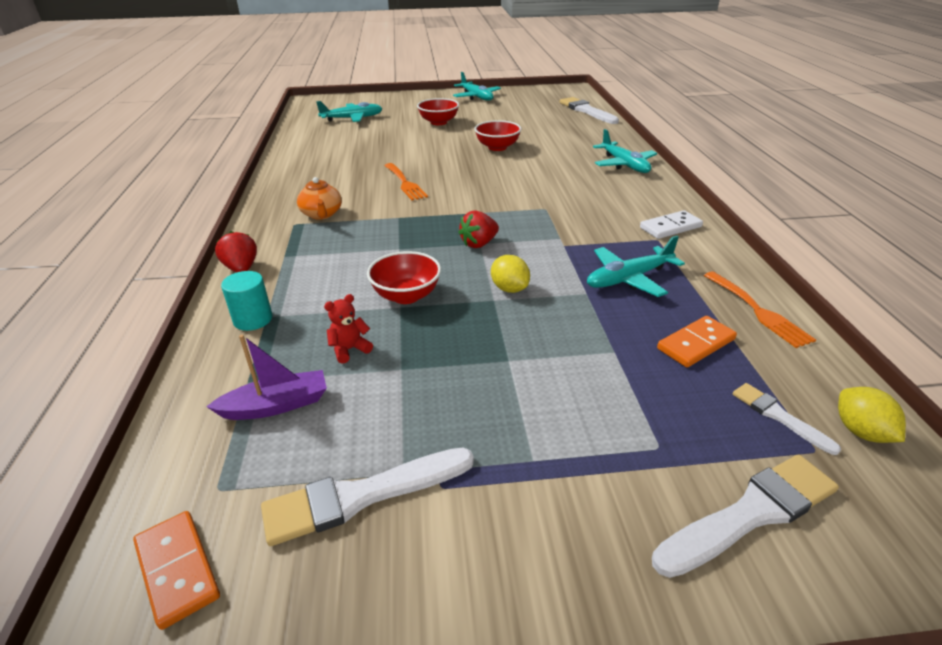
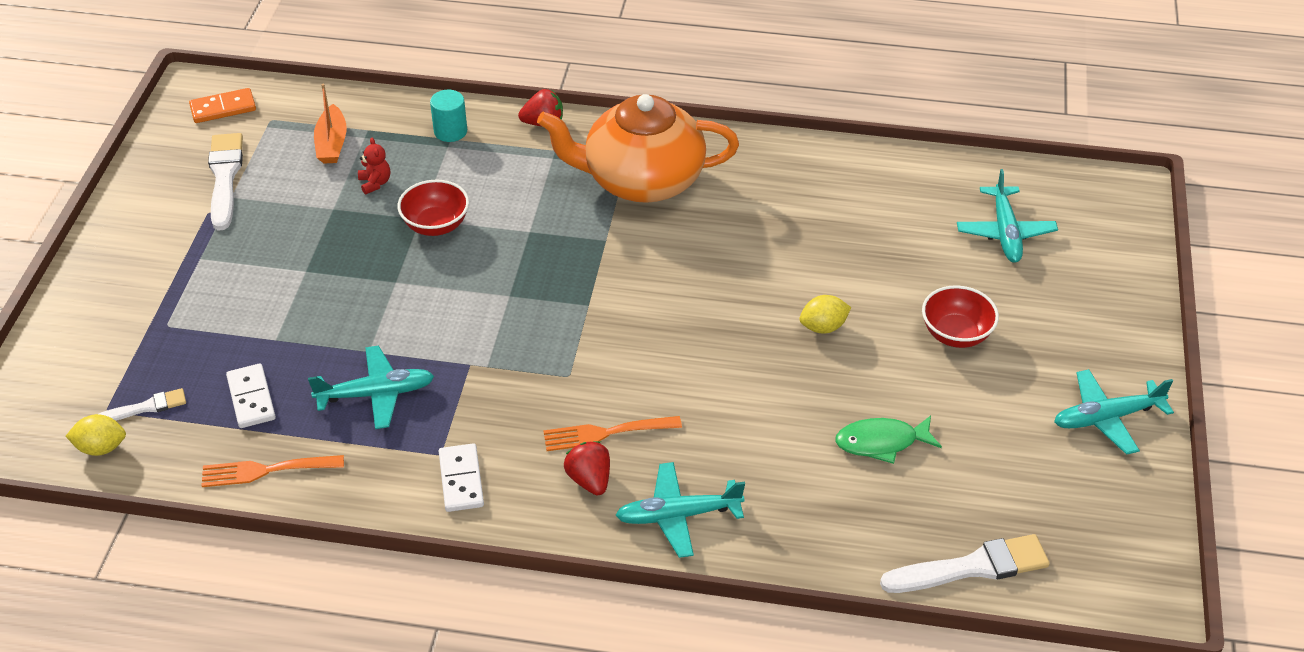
camera: 105 degrees right, 10 degrees up
(276, 405) = (332, 143): purple boat -> orange boat
(321, 214) = (642, 180): orange teapot -> orange teapot, size x2.30
(405, 183) = (704, 259): orange fork -> orange fork (605, 433)
(479, 244) = (508, 295): red strawberry -> red strawberry (589, 480)
(497, 147) = (807, 381): red bowl -> none
(509, 289) = (408, 297): yellow lemon -> yellow lemon (823, 327)
(528, 130) = (881, 442): none -> green fish
(629, 278) = (375, 394): turquoise plane -> turquoise plane turned 90 degrees clockwise
(695, 344) = (251, 398): orange domino -> white domino
(751, 513) = (91, 347): white brush -> none

